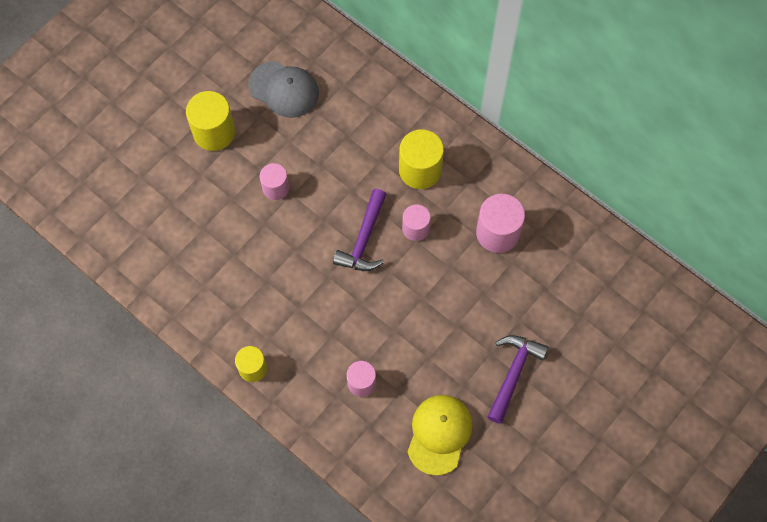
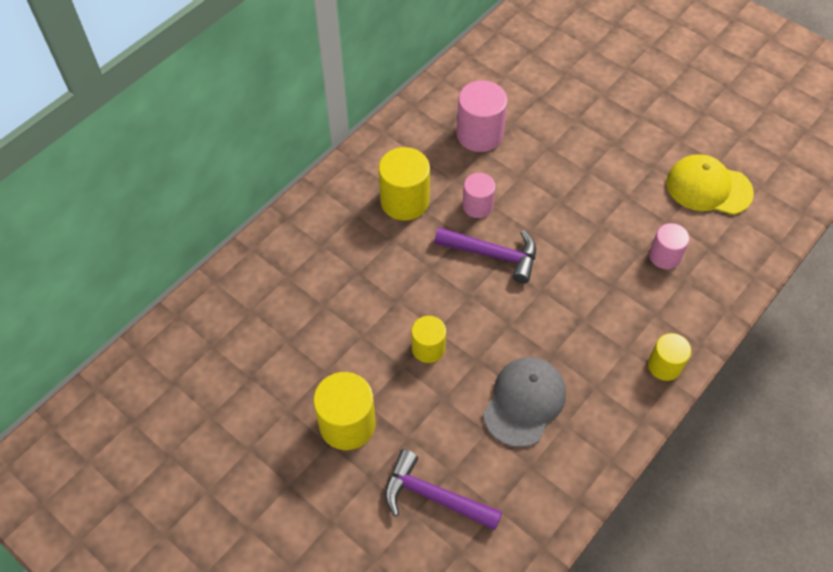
camera: 90 degrees left, 10 degrees down
(275, 188) = (428, 348): pink cylinder -> yellow cylinder
(284, 89) = (288, 343): grey cap -> grey cap (524, 402)
(513, 373) = (633, 126): purple hammer -> purple hammer (433, 496)

